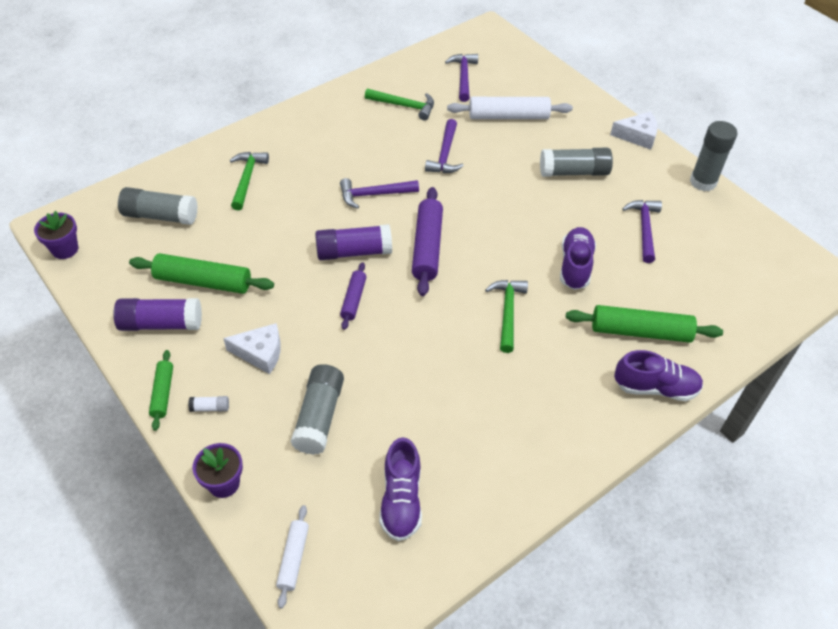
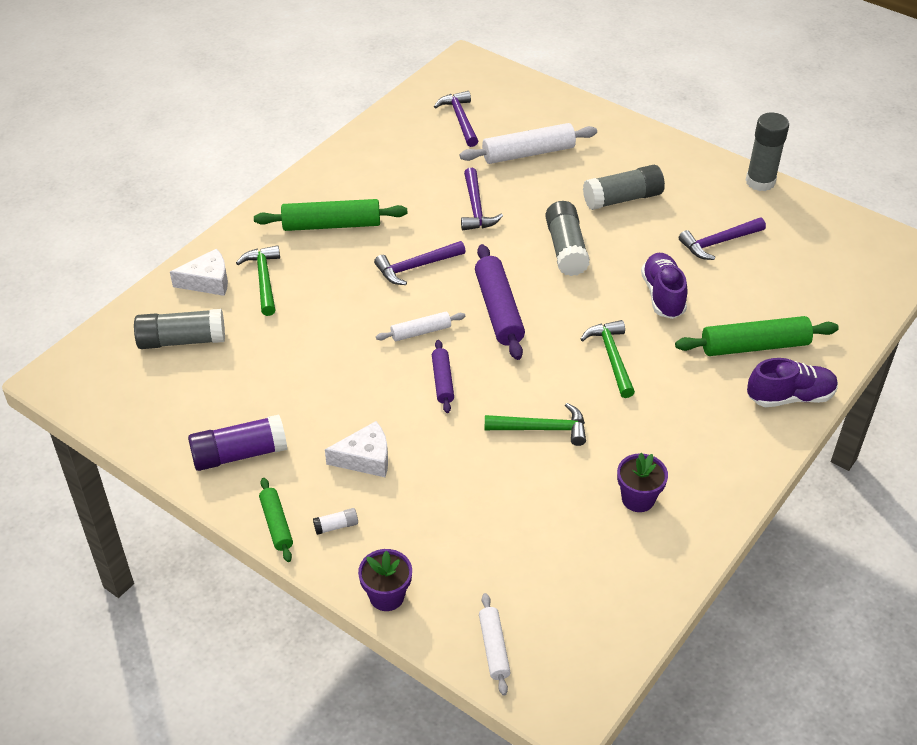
camera: 15 degrees left, 5 degrees down
(65, 249) = (86, 400): purple flower pot -> purple flower pot (638, 499)
(203, 281) = (266, 399): green rolling pin -> green rolling pin (331, 225)
(319, 417) = (459, 507): grey glue stick -> grey glue stick (566, 249)
(354, 252) = (421, 332): purple glue stick -> white rolling pin
(401, 500) = (580, 565): purple shoe -> none
(404, 106) = (407, 164): green hammer -> green hammer (542, 429)
(637, 136) = (675, 147): white cheese -> white cheese (208, 281)
(644, 229) = (719, 242): purple hammer -> purple hammer turned 105 degrees counterclockwise

